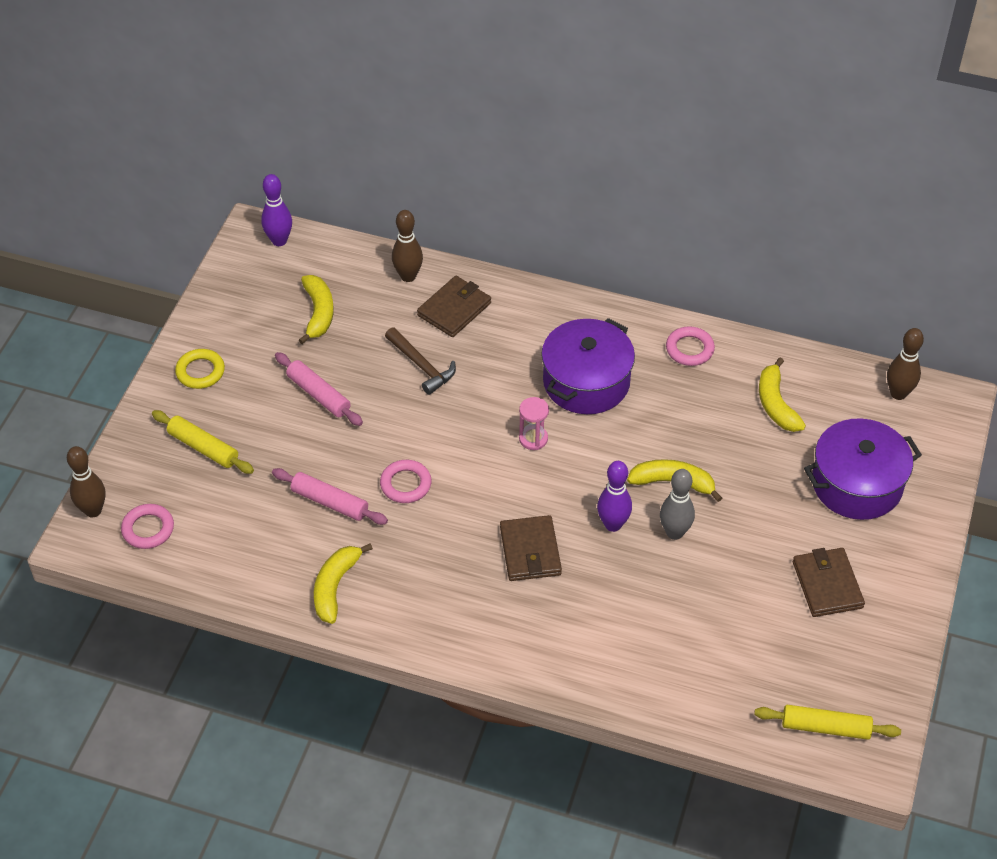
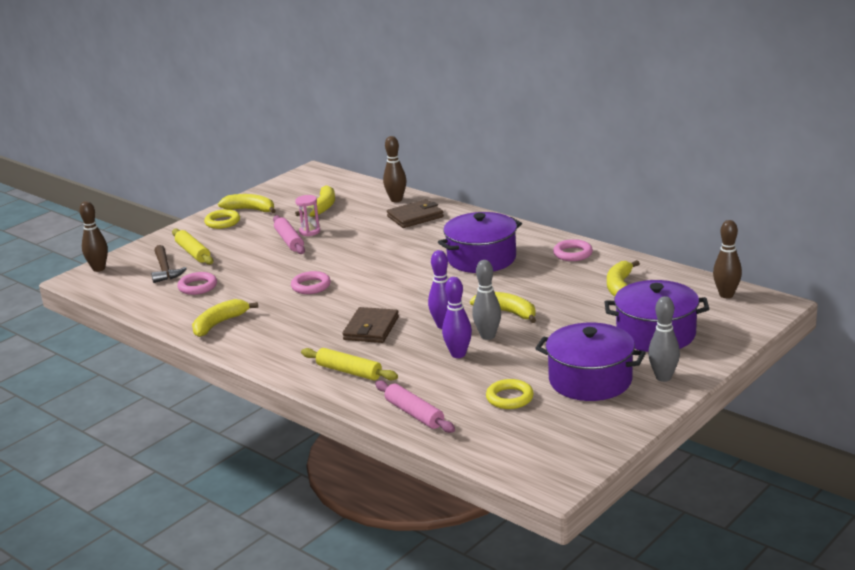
camera: 25 degrees right, 25 degrees down
(148, 529) = (124, 281): pink ring -> pink ring (197, 287)
(221, 336) = (250, 210): none -> yellow banana
(279, 241) = (324, 177): purple bowling pin -> purple bowling pin (458, 354)
(330, 502) = (252, 286): pink rolling pin -> pink rolling pin (414, 414)
(421, 366) = (370, 237): brown hammer -> brown hammer (165, 270)
(533, 439) = (420, 278): pink hourglass -> pink hourglass (309, 232)
(757, 638) = (509, 398): none -> yellow ring
(825, 727) = (528, 454): yellow rolling pin -> yellow rolling pin (349, 371)
(827, 584) = (590, 380): brown wallet -> purple pot
(901, 560) = (663, 377): none -> grey bowling pin

